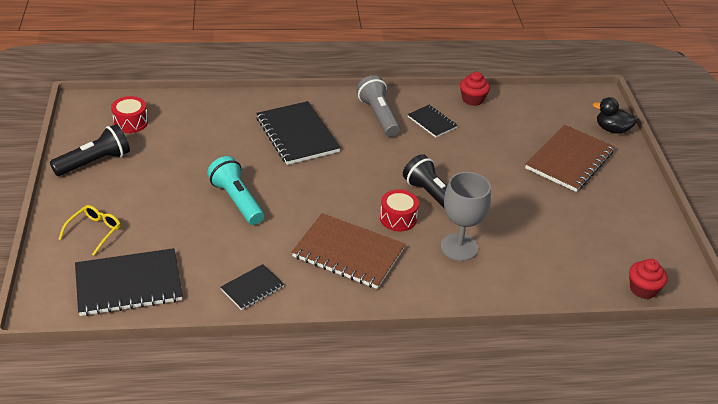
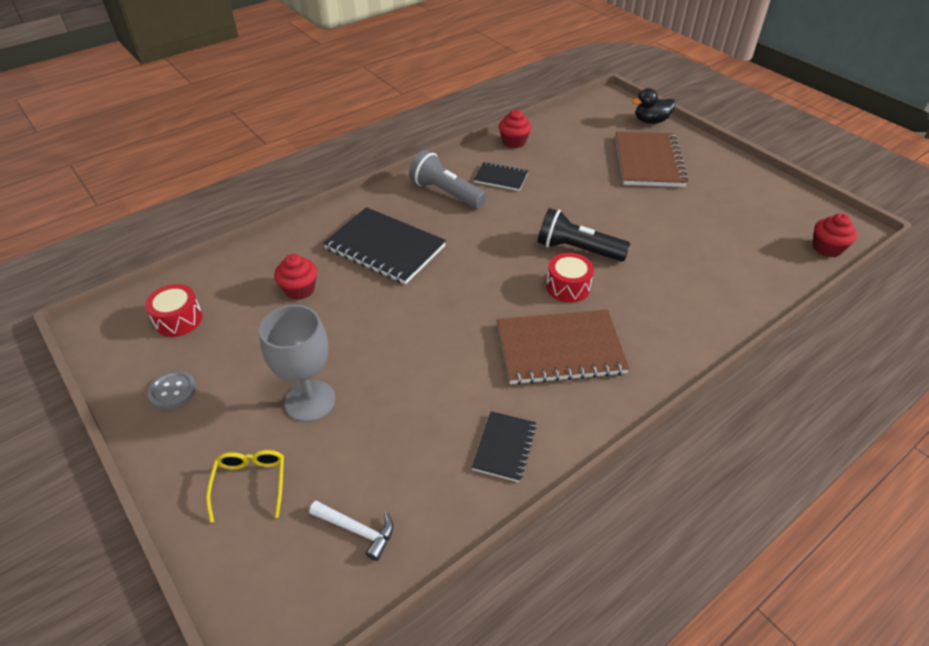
camera: 30 degrees left, 5 degrees up
(94, 162) = (172, 391): black flashlight -> grey button
(128, 284) = (357, 530): black notebook -> white hammer
(217, 137) = (299, 289): none -> red cupcake
(237, 200) = (389, 351): turquoise flashlight -> none
(459, 247) = (650, 288): grey goblet -> grey goblet (310, 401)

